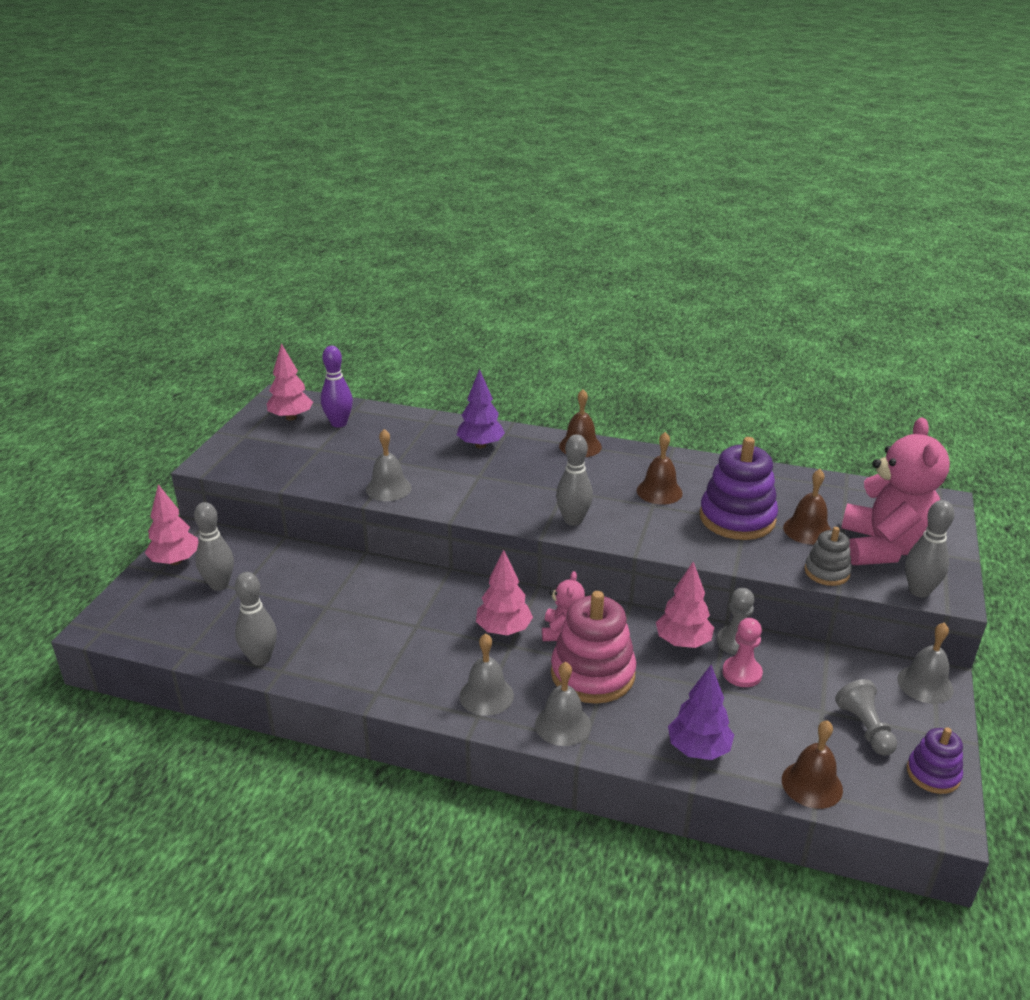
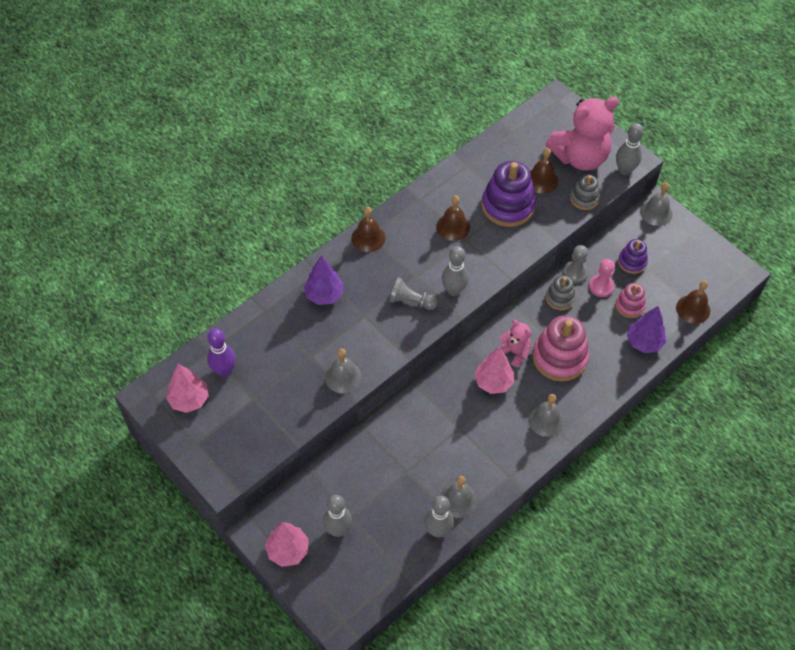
camera: 60 degrees left, 25 degrees up
(563, 724) = (591, 394): grey bell -> grey bell (458, 500)
(683, 642) = (560, 298): pink tree -> grey stacking toy
(742, 712) = (629, 305): none -> pink stacking toy
(865, 728) = (670, 260): grey pawn -> grey pawn (411, 301)
(884, 548) = (580, 157): pink teddy bear -> pink teddy bear turned 120 degrees clockwise
(933, 774) = (713, 255): purple stacking toy -> purple stacking toy (632, 262)

